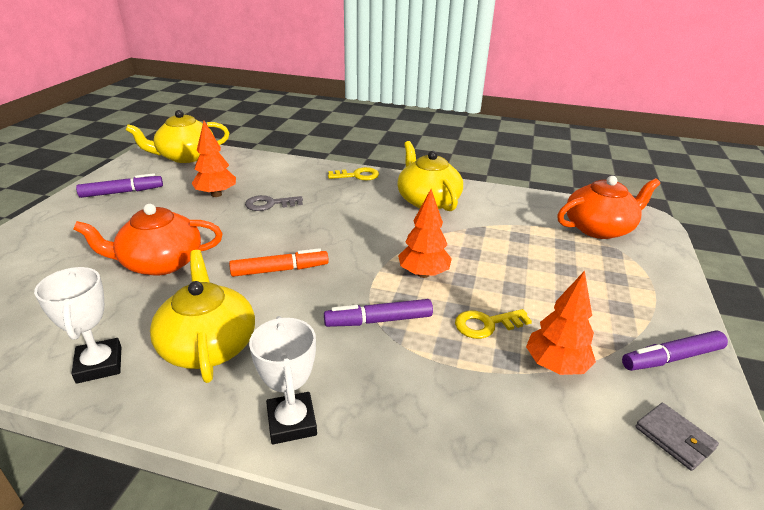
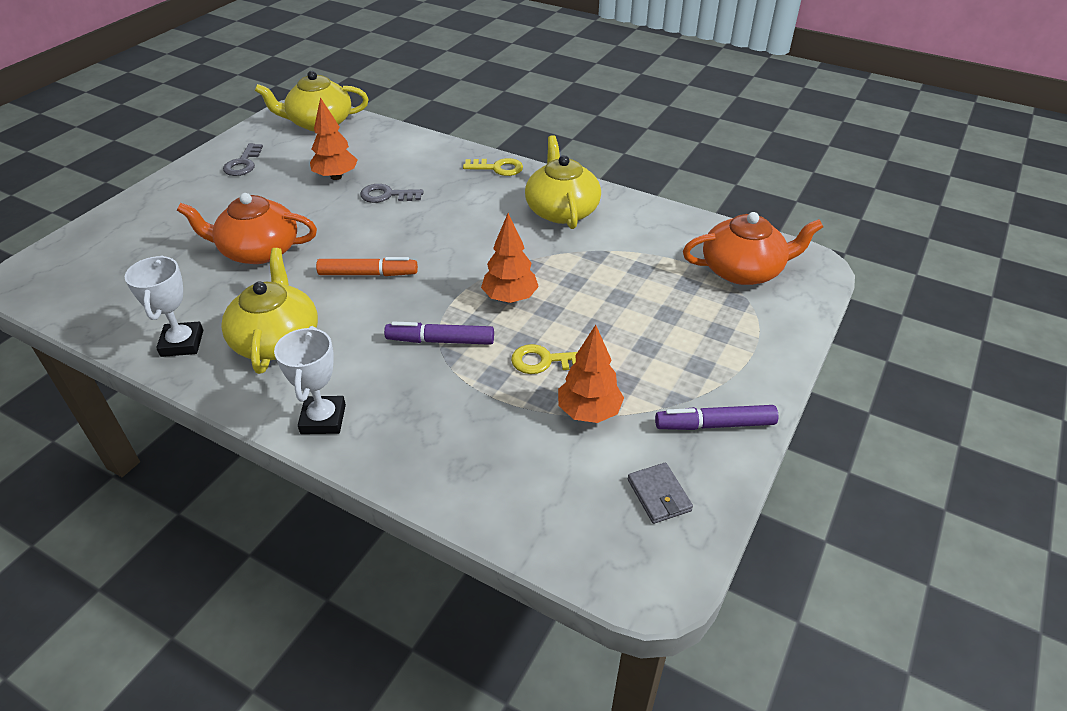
camera: 15 degrees right, 10 degrees up
(122, 192) = (243, 164): purple marker -> grey key

